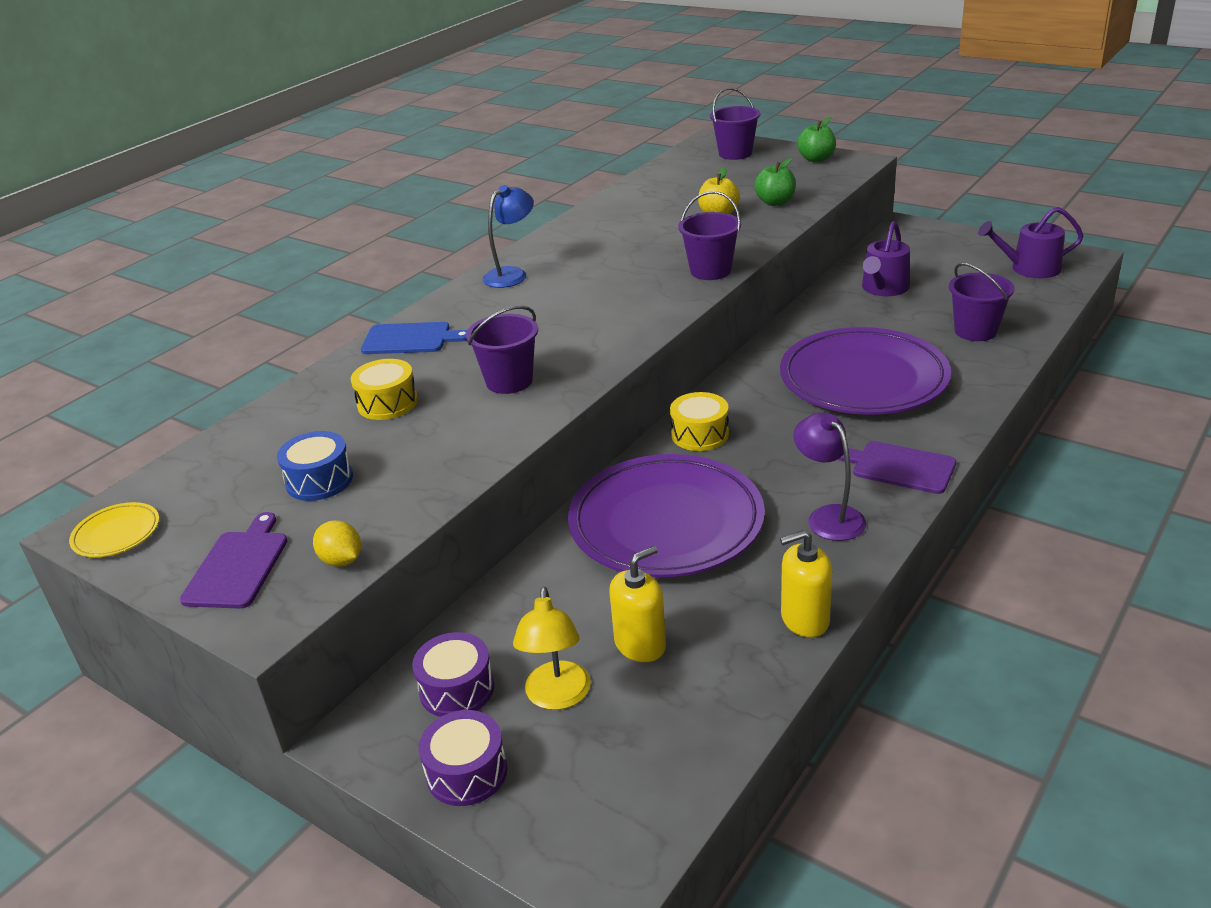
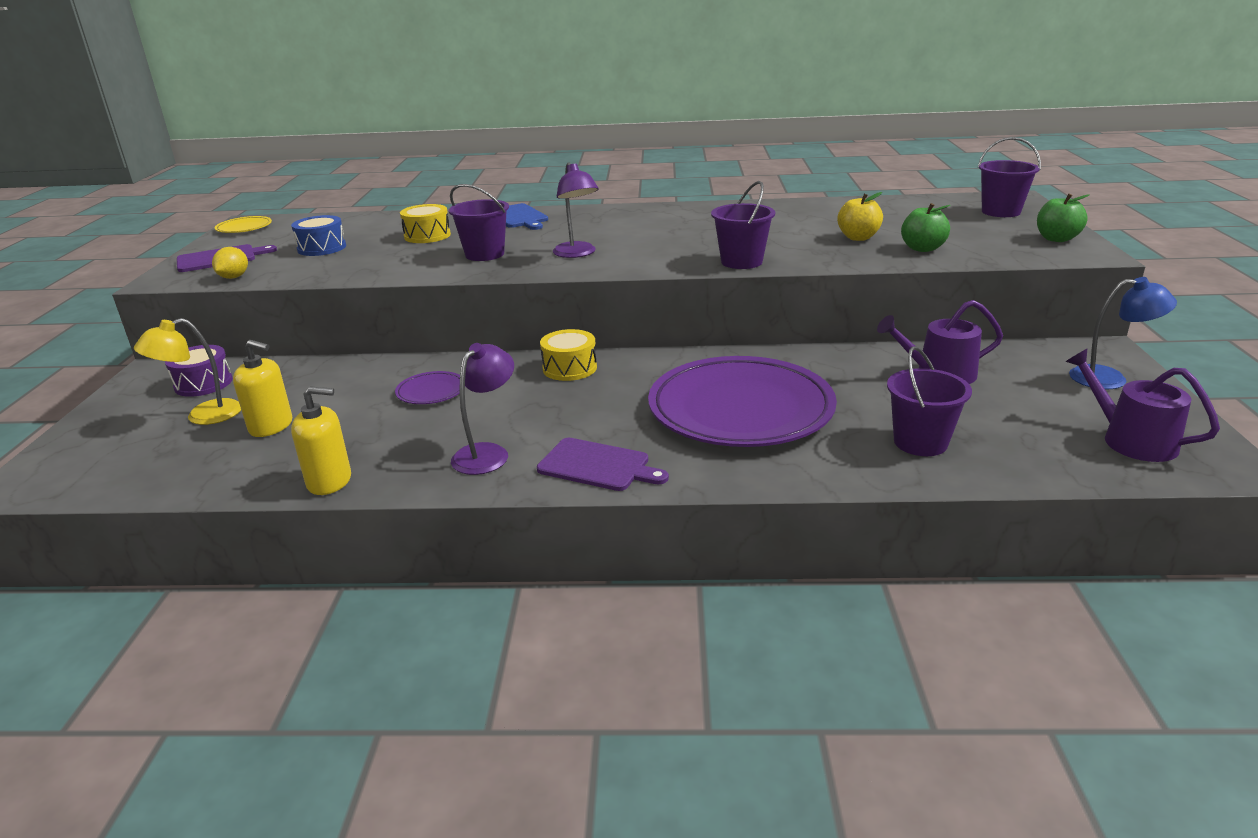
camera: 55 degrees right, 5 degrees down
(467, 772) = (121, 412): purple drum -> none
(512, 274) = (647, 213): blue lamp -> blue lamp (1110, 378)
(581, 334) = (577, 254): none -> purple lamp
(666, 523) = (431, 391): purple plate -> purple plate, size x0.41
(804, 619) = (329, 481): yellow soap dispenser -> yellow soap dispenser turned 135 degrees clockwise
(899, 467) = (597, 466): purple cutting board -> purple cutting board turned 120 degrees clockwise

